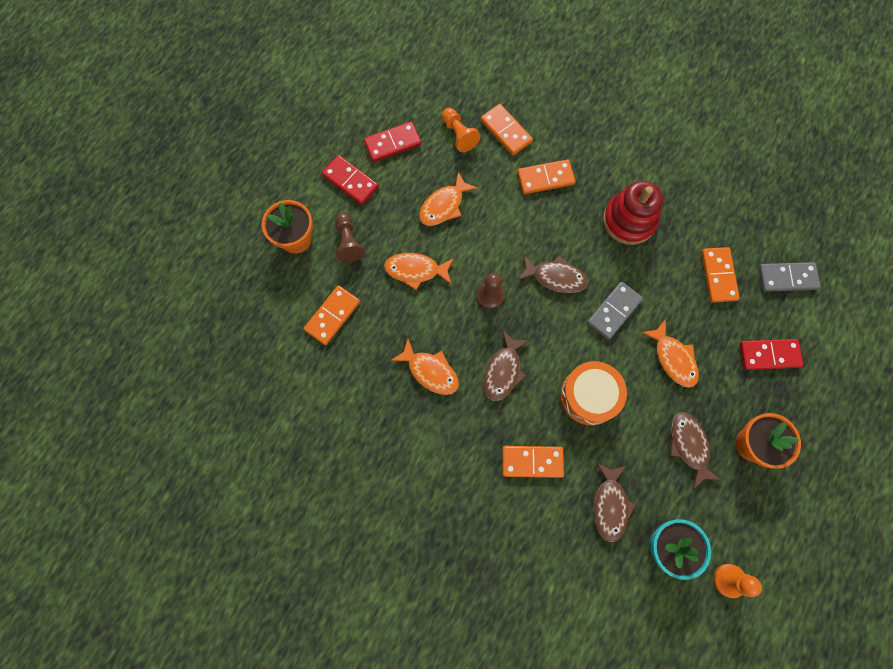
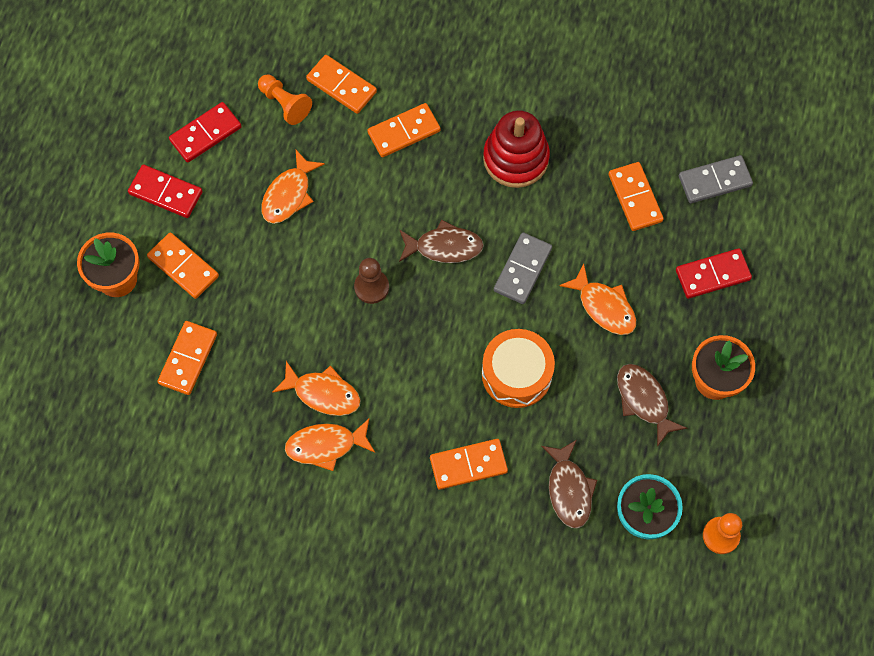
camera: 15 degrees left, 5 degrees down
(348, 242) = (183, 267): brown pawn -> orange domino
(416, 270) = (275, 280): orange fish -> orange fish (325, 445)
(503, 371) = (409, 371): brown fish -> none

